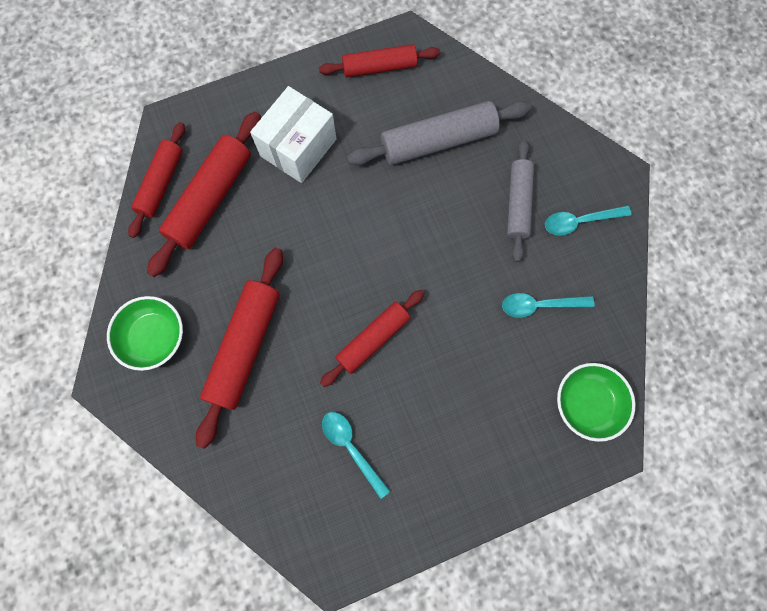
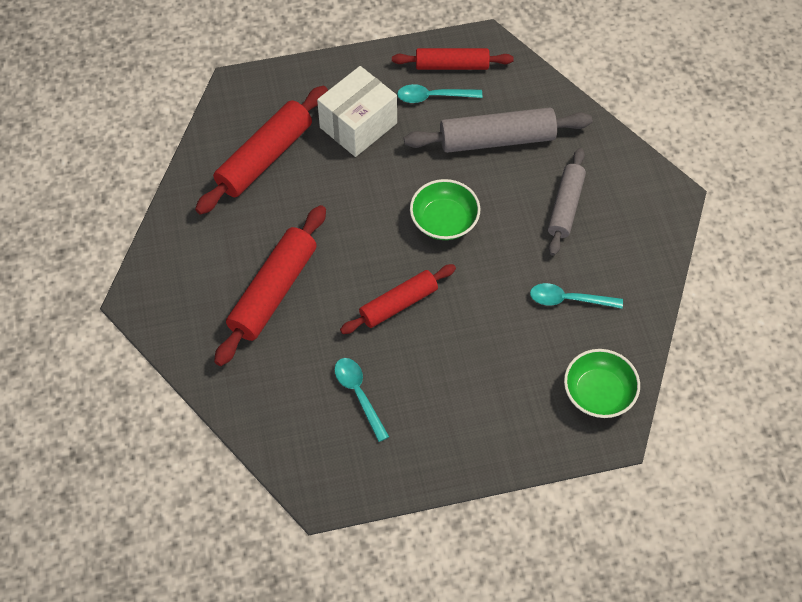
camera: 10 degrees right, 15 degrees down
(154, 337) = (188, 269): green bowl -> green bowl (444, 221)
(161, 183) = (219, 137): red rolling pin -> none
(579, 221) = (624, 231): turquoise spoon -> turquoise spoon (433, 97)

